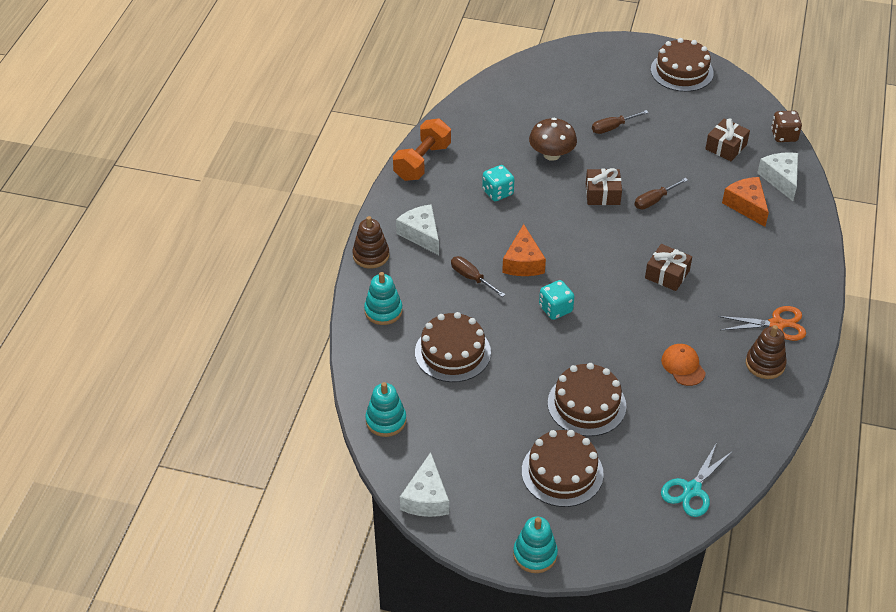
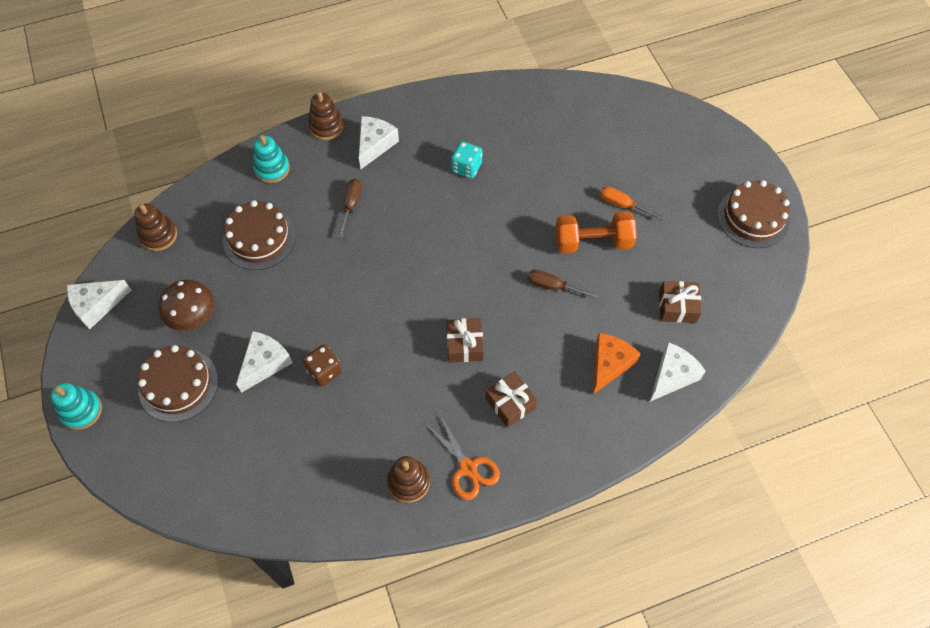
camera: 55 degrees right, 15 degrees up
(386, 420) = (158, 235): turquoise stacking toy -> brown stacking toy
(422, 162) = (460, 98): orange dumbbell -> orange dumbbell (593, 242)
(523, 262) = (397, 230): orange cheese -> none
(551, 154) = (546, 179): brown mushroom -> brown mushroom (193, 316)
(555, 309) = (359, 283): turquoise dice -> none
(586, 404) = (265, 363): brown cake -> white cheese
(602, 194) = (528, 243): brown gift -> brown gift (510, 403)
(612, 128) = (622, 205): brown screwdriver -> orange screwdriver
(683, 366) = (359, 415): orange cap -> none
(692, 490) = (217, 494): turquoise scissors -> none
(784, 136) = (739, 348): brown dice -> brown dice (324, 371)

